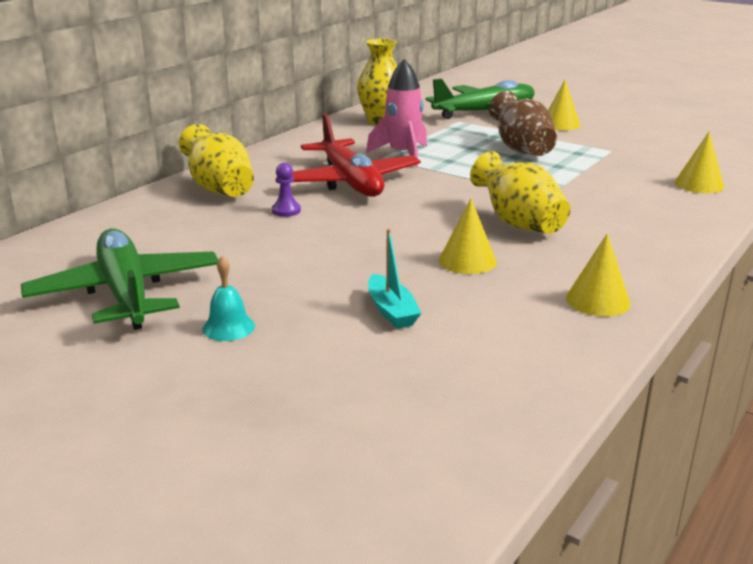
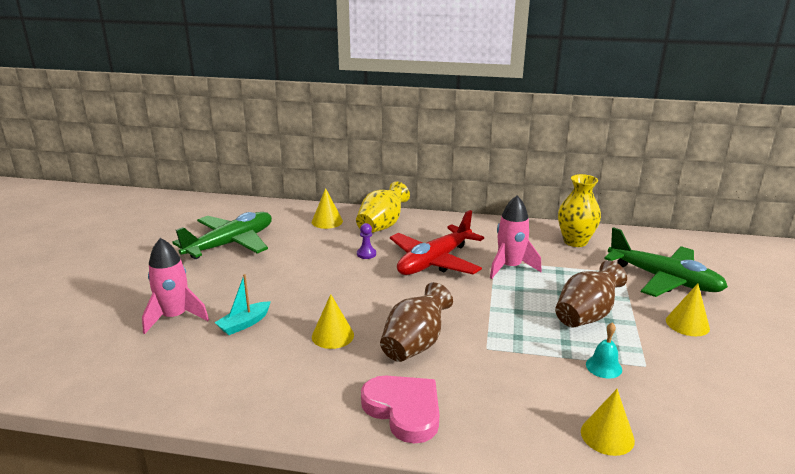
camera: 65 degrees right, 0 degrees up
(228, 327) = (205, 280): turquoise bell -> turquoise bell (603, 367)
(322, 363) = (175, 317): none -> pink rocket
(518, 223) = (415, 345): yellow vase -> brown vase
(598, 300) = (298, 404): yellow cone -> yellow cone (327, 221)
(632, 250) = (404, 410): none -> pink heart

